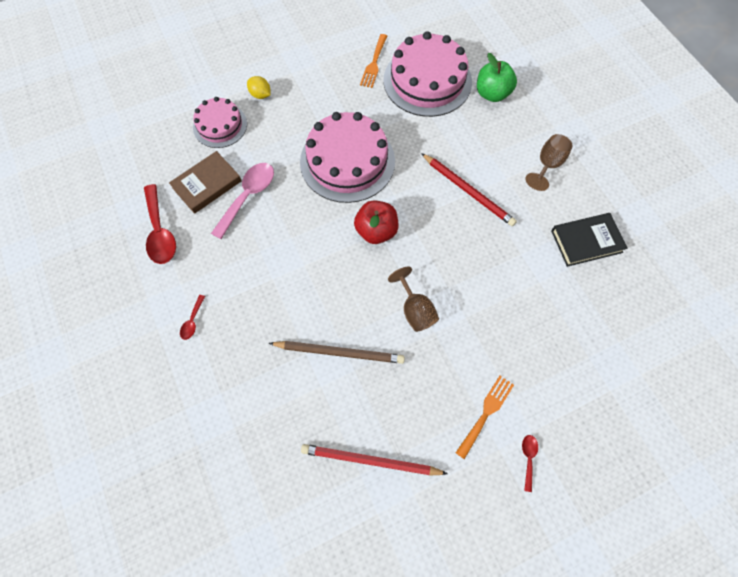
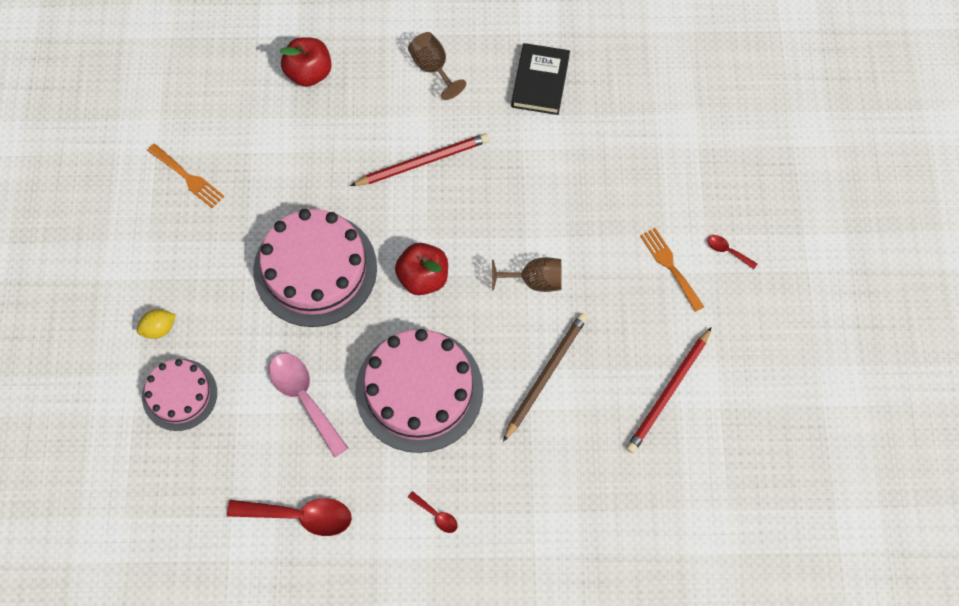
camera: 65 degrees left, 0 degrees up
(207, 184) = (261, 440): brown book -> none
(427, 81) = (250, 131): pink cake -> pink cake (419, 390)
(492, 94) = (309, 73): green apple -> red apple

